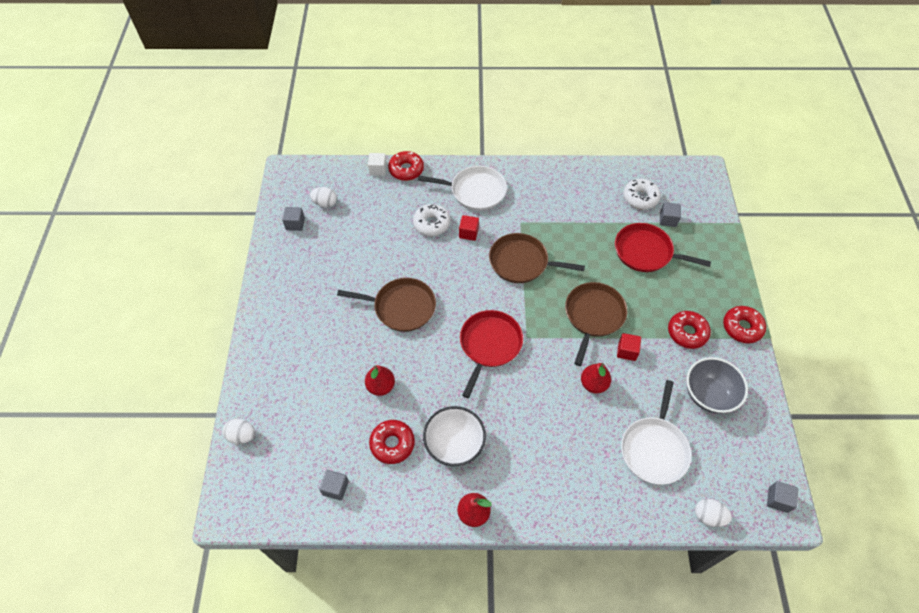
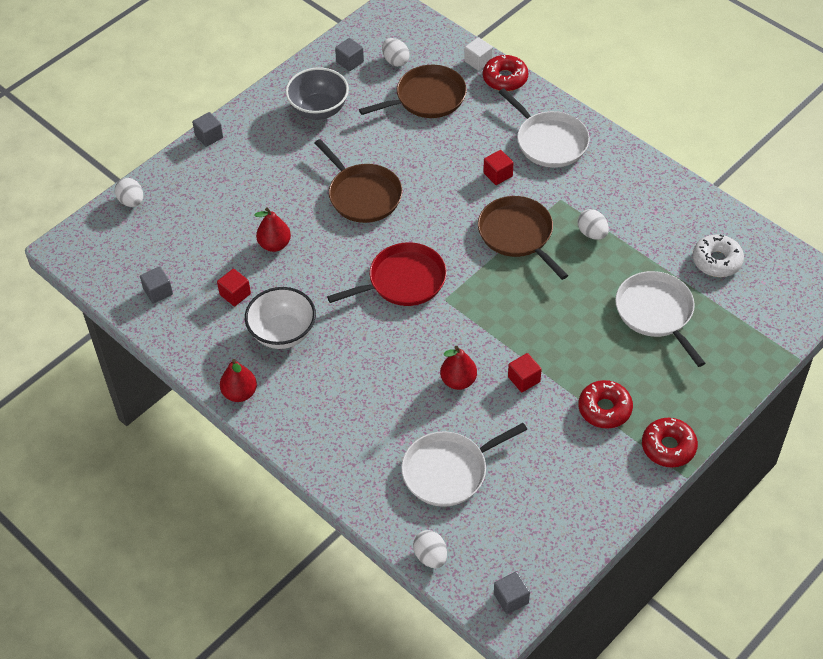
camera: 45 degrees right, 5 degrees down
(392, 444) = (235, 294): red donut -> red cube
(431, 224) = (472, 143): white donut -> none
(560, 230) = (592, 233): none -> white egg
(593, 316) = (529, 328): brown pan -> brown pan (427, 98)
(646, 252) = (656, 313): red pan -> white pan
(668, 220) = (720, 301): grey cube -> grey cube (209, 136)
(708, 395) = (556, 472): grey bowl -> grey bowl (319, 109)

